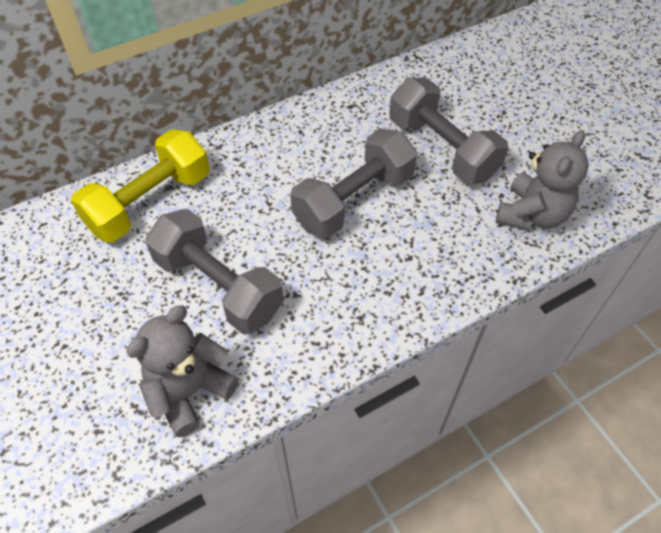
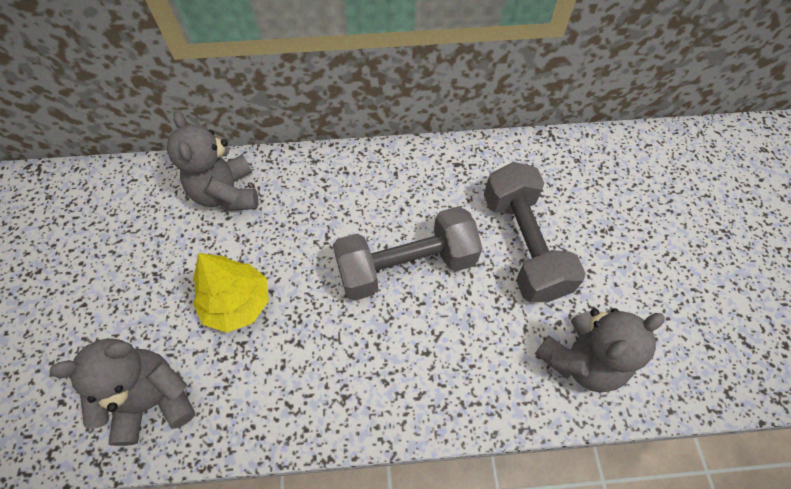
camera: 25 degrees right, 5 degrees up
(149, 202) = (227, 194): yellow dumbbell -> grey teddy bear
(219, 286) = (237, 303): grey dumbbell -> yellow tree

